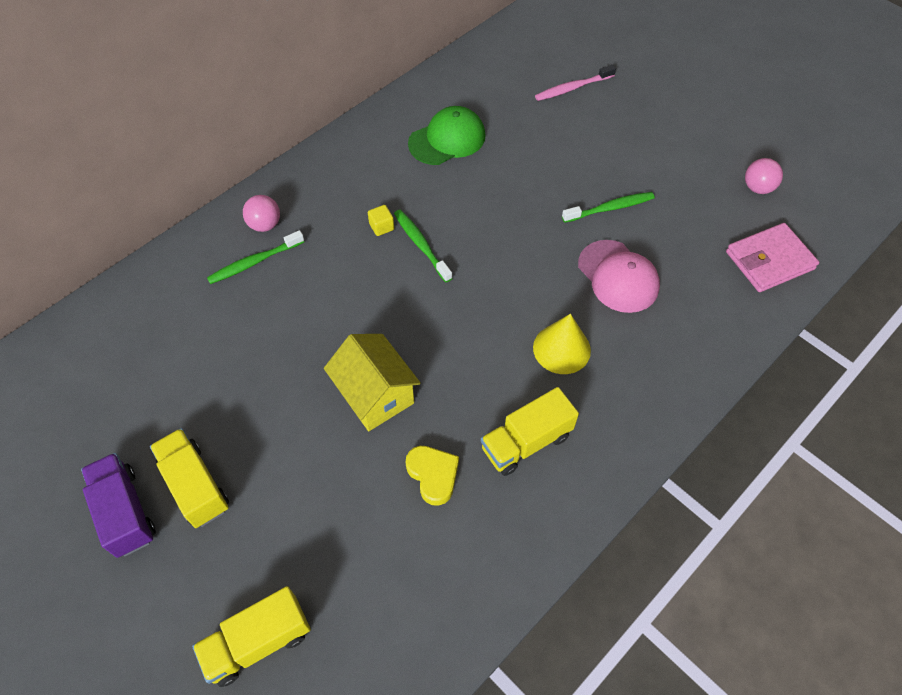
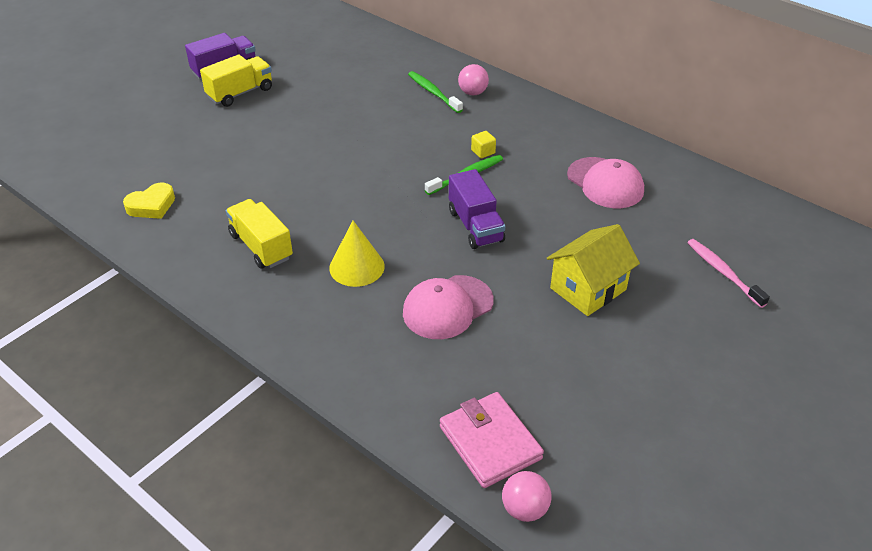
camera: 85 degrees right, 15 degrees down
(258, 642) = (126, 131): yellow truck -> none
(375, 395) = (309, 163): yellow house -> yellow house (588, 289)
(433, 475) = (236, 197): yellow heart -> yellow heart (152, 205)
(447, 139) = (605, 183): green cap -> pink cap
(503, 245) = (475, 226): none -> purple truck
(610, 208) = (541, 302): green toothbrush -> none
(757, 188) = (609, 442): pink ball -> pink ball (524, 509)

